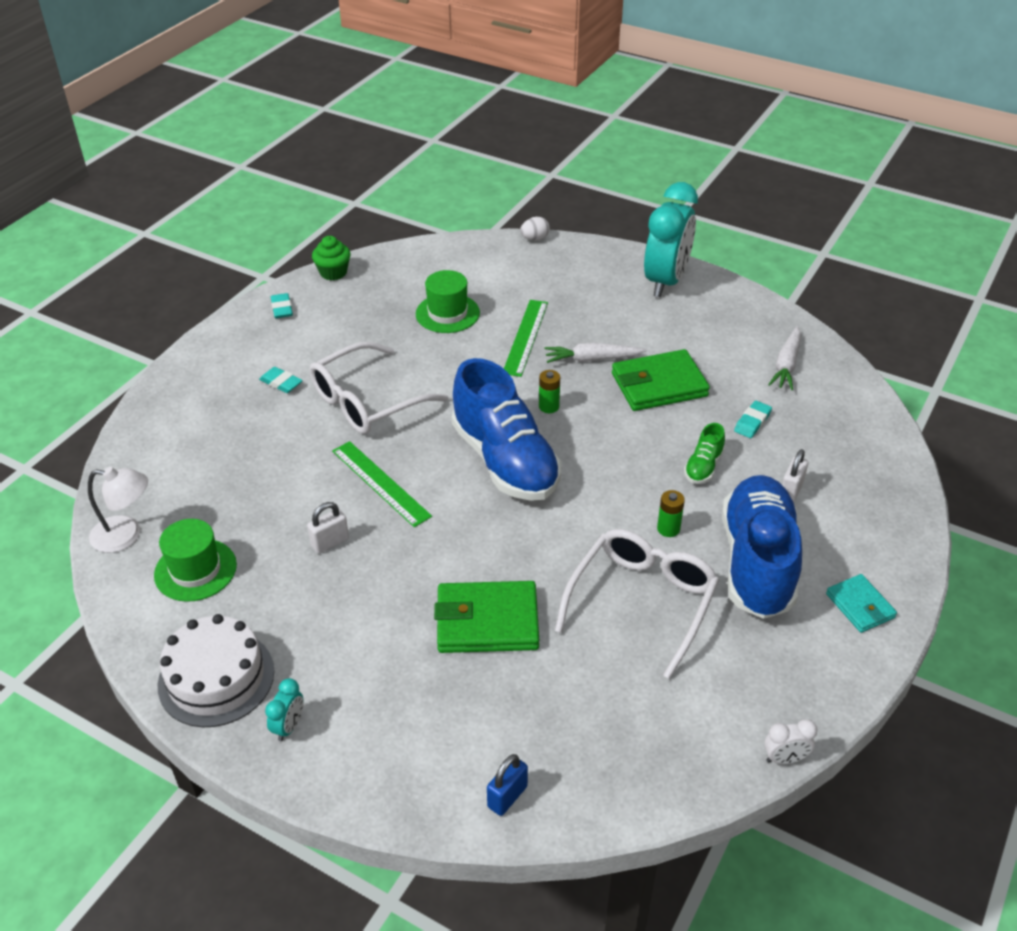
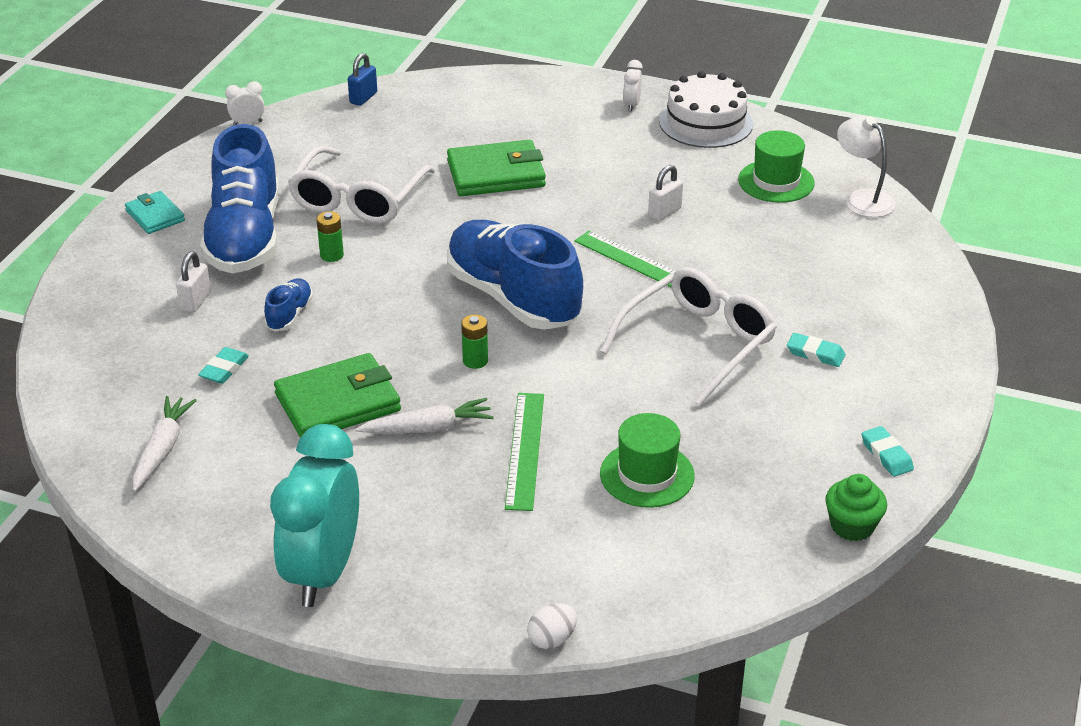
camera: 170 degrees right, 5 degrees down
(126, 535) = (862, 198): white lamp -> white lamp turned 60 degrees clockwise
(289, 726) = (632, 105): turquoise clock -> white clock
(507, 797) = (455, 89): blue padlock -> blue padlock (363, 98)
(703, 467) = (289, 315): green shoe -> blue shoe

